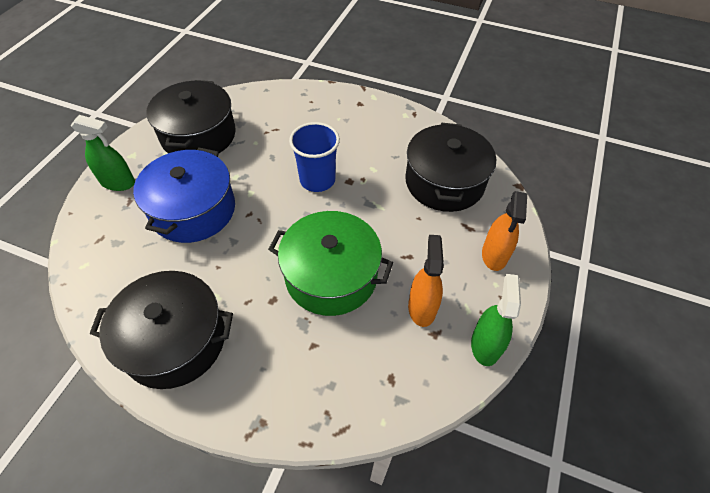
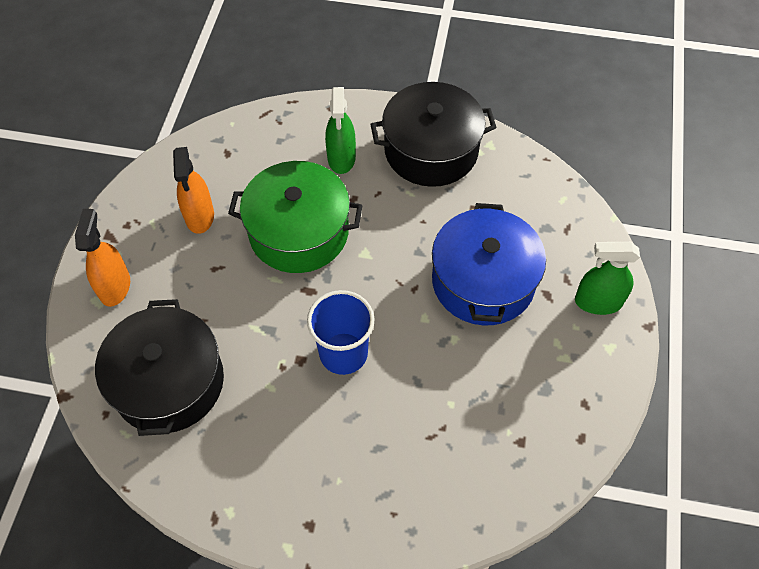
camera: 170 degrees right, 5 degrees up
(198, 135) = (539, 401): black pot -> none
(485, 345) = (138, 193): green spray bottle -> green spray bottle (341, 158)

